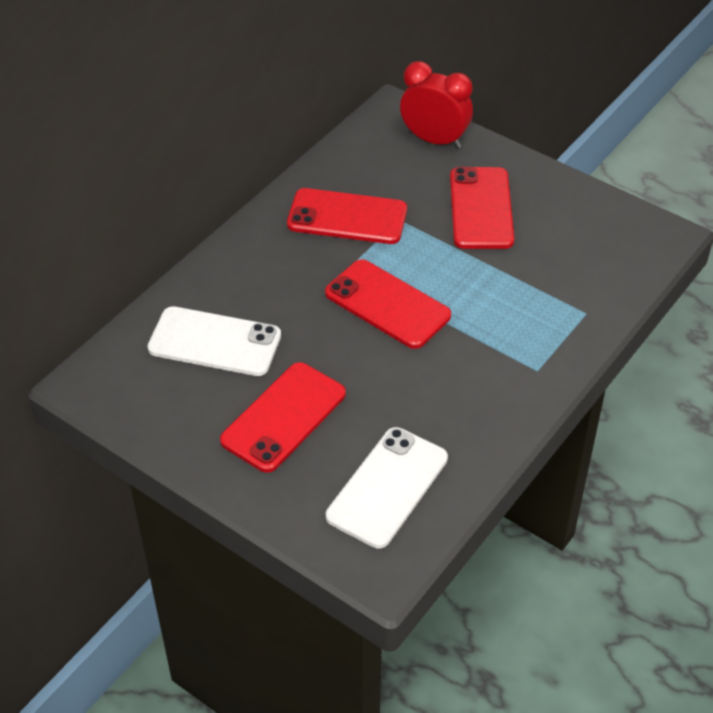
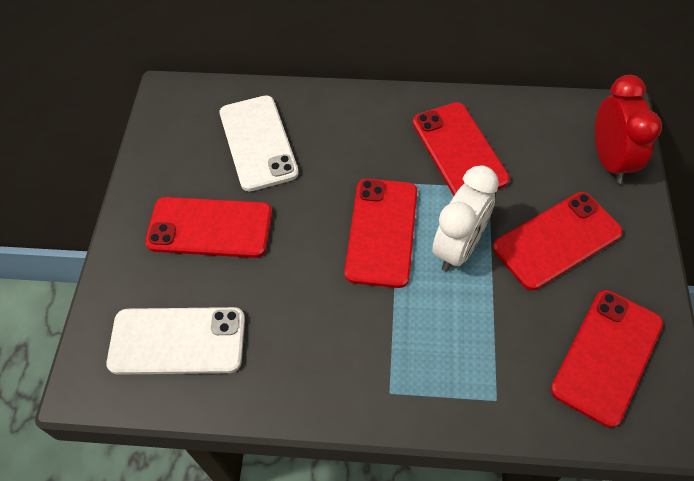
camera: 60 degrees right, 10 degrees up
(441, 266) = (458, 247): none -> white clock
(595, 236) = (607, 356): none -> red phone

